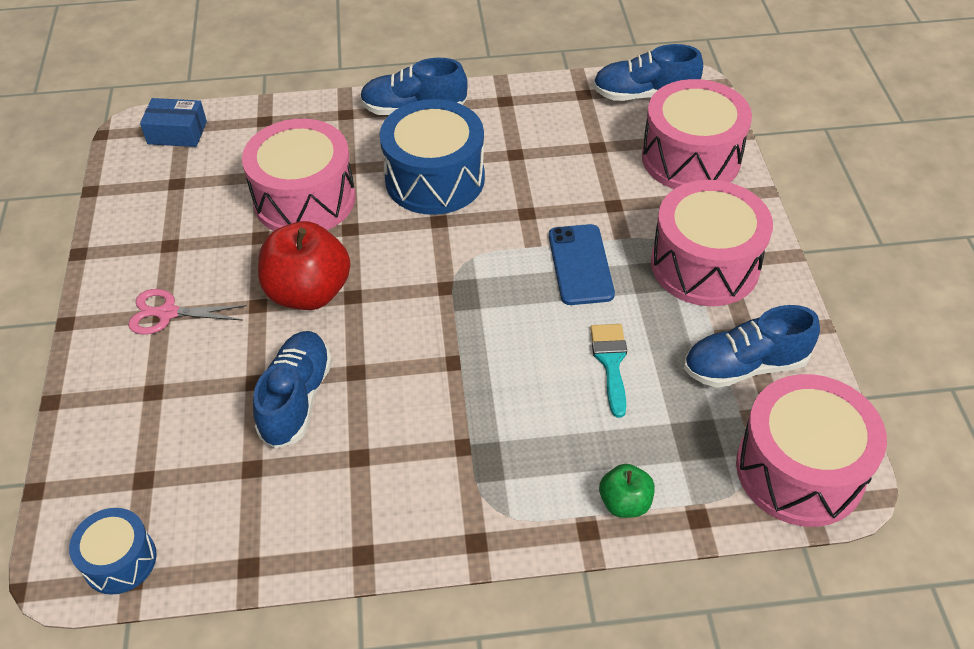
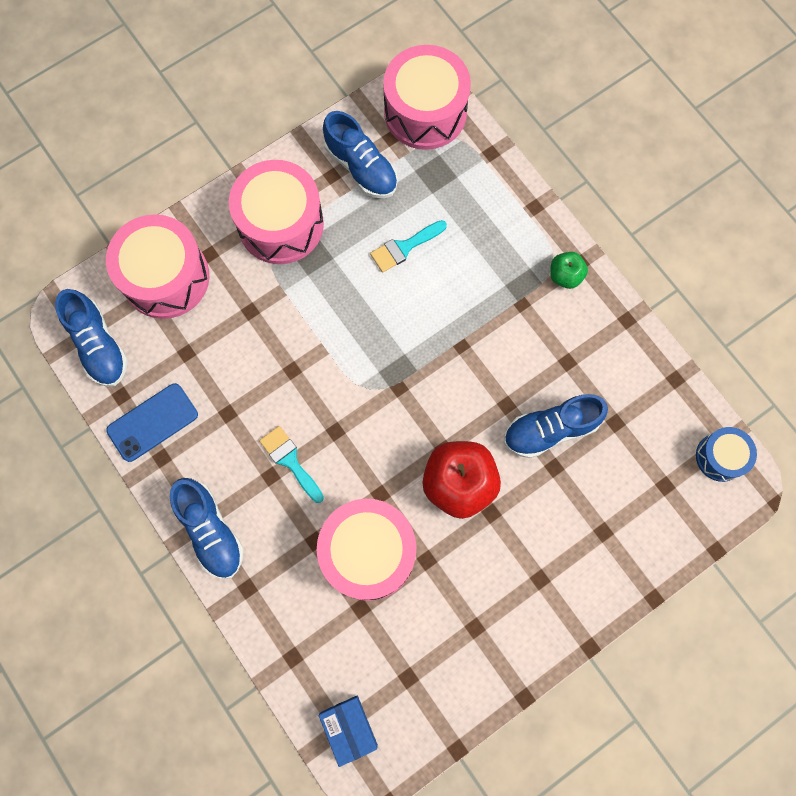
camera: 120 degrees left, 25 degrees up
(168, 313) = (536, 575): pink scissors -> none
(435, 179) = (290, 461): blue drum -> turquoise brush
(580, 265) = (326, 306): blue phone -> blue phone (152, 422)
(625, 503) = (505, 195): green apple -> green apple (565, 276)

